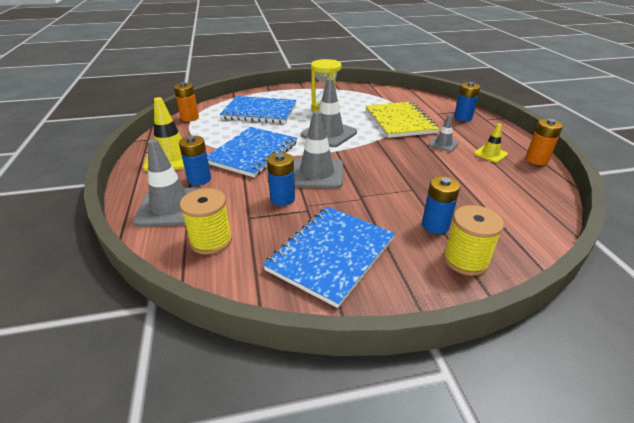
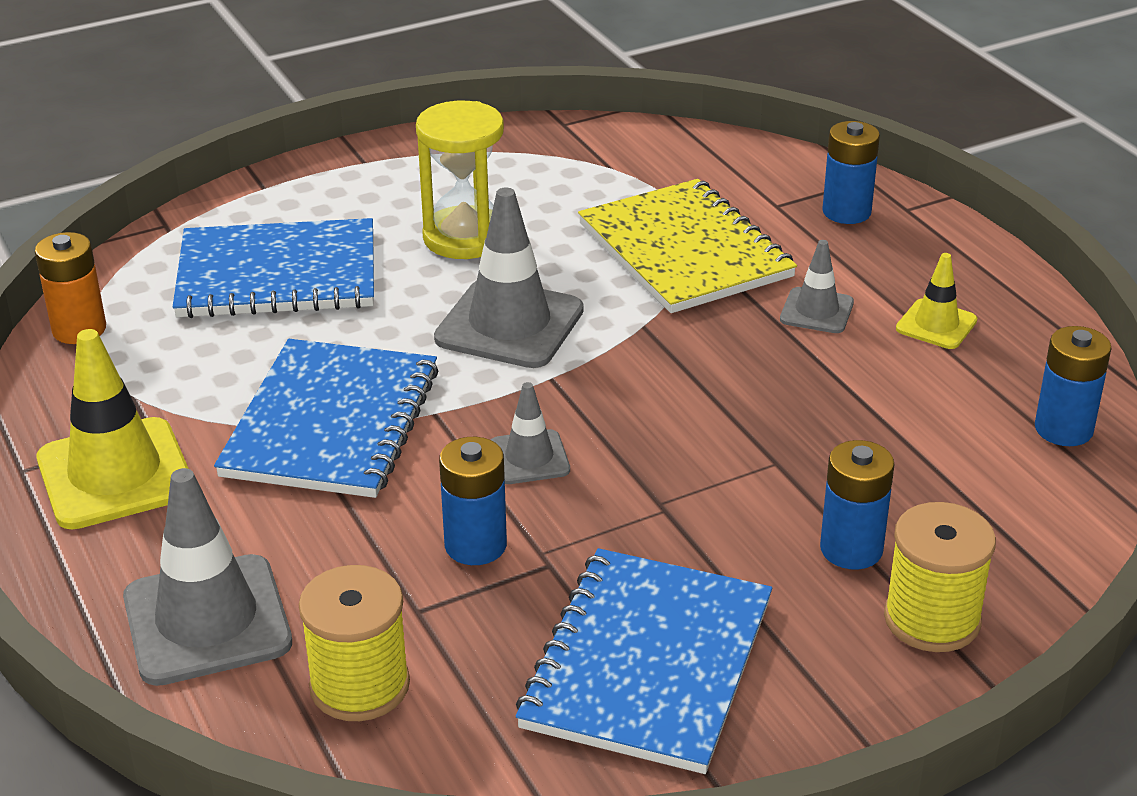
camera: 15 degrees left, 0 degrees up
(199, 179) = (232, 528): blue battery -> blue battery (1063, 429)
(317, 173) = (529, 458): grey traffic cone -> grey traffic cone, size x0.54
(536, 160) = (1045, 325): orange battery -> none

